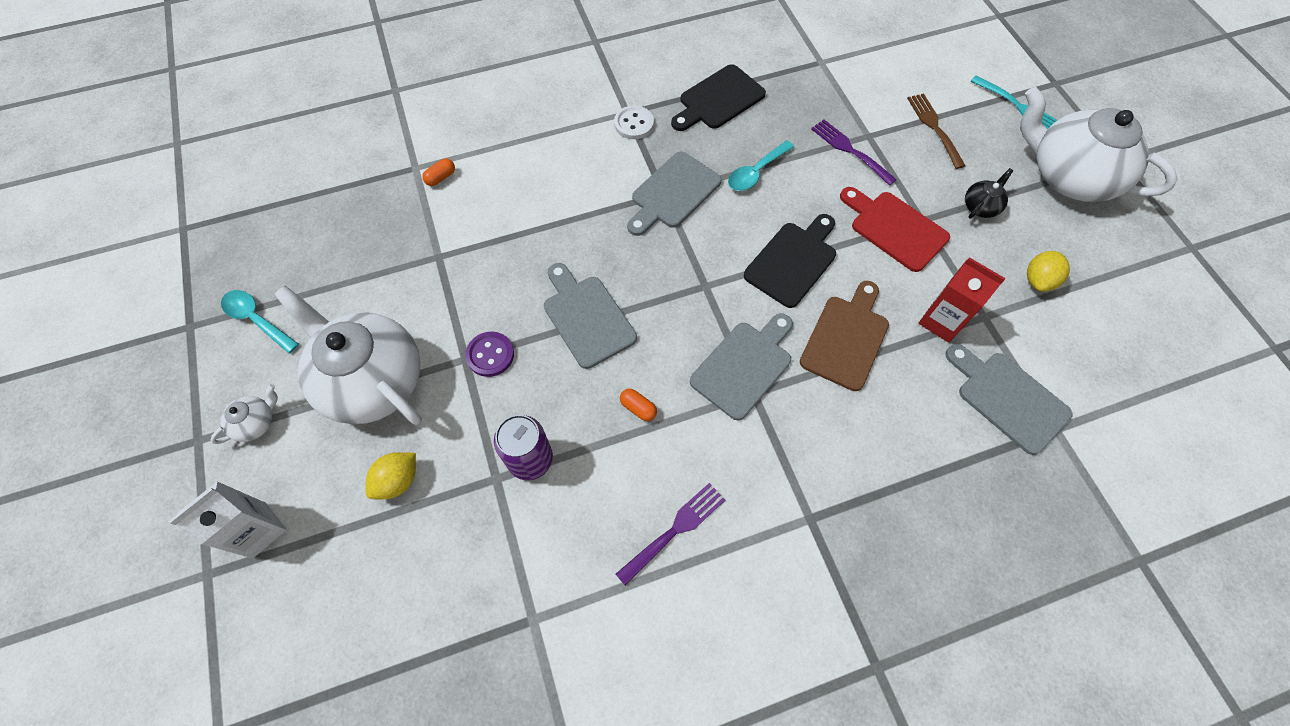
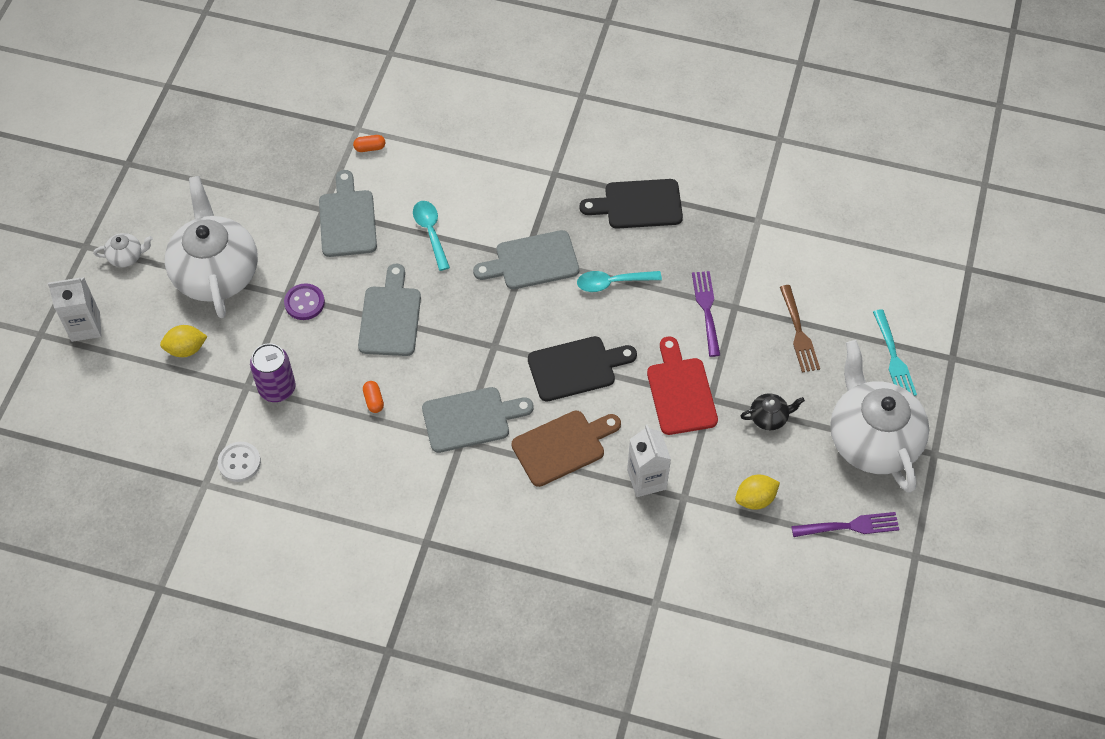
camera: 35 degrees right, 5 degrees down
(257, 319) = (172, 184): turquoise spoon -> turquoise spoon (430, 232)
(634, 124) = (551, 187): white button -> white button (239, 462)
(675, 530) = (332, 491): purple fork -> purple fork (850, 526)
(934, 127) = (798, 332): brown fork -> brown fork turned 150 degrees clockwise
(941, 321) = (646, 479): red carton -> white carton
(1008, 398) = (641, 561): grey cutting board -> grey cutting board (347, 219)

